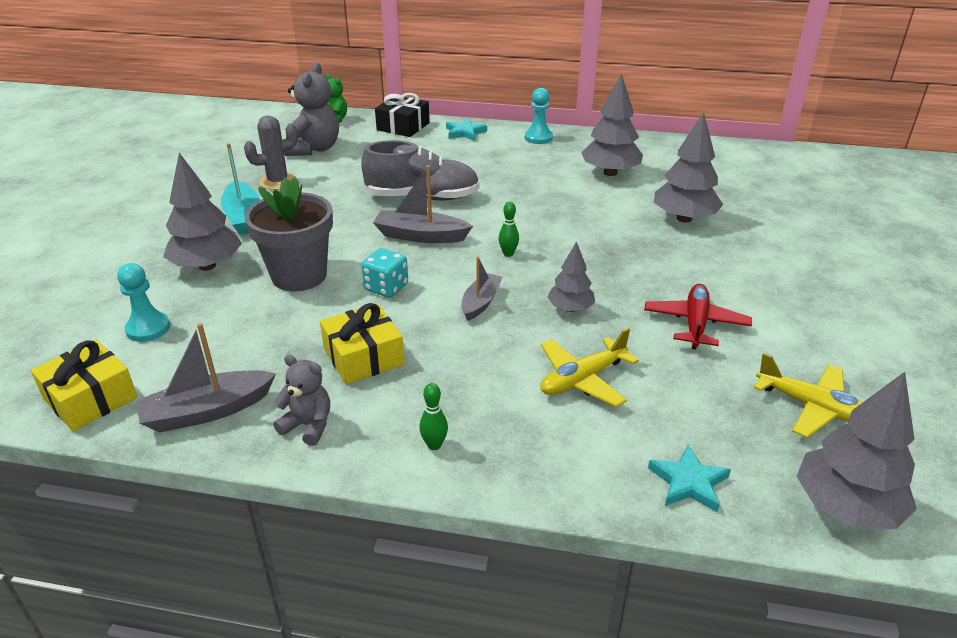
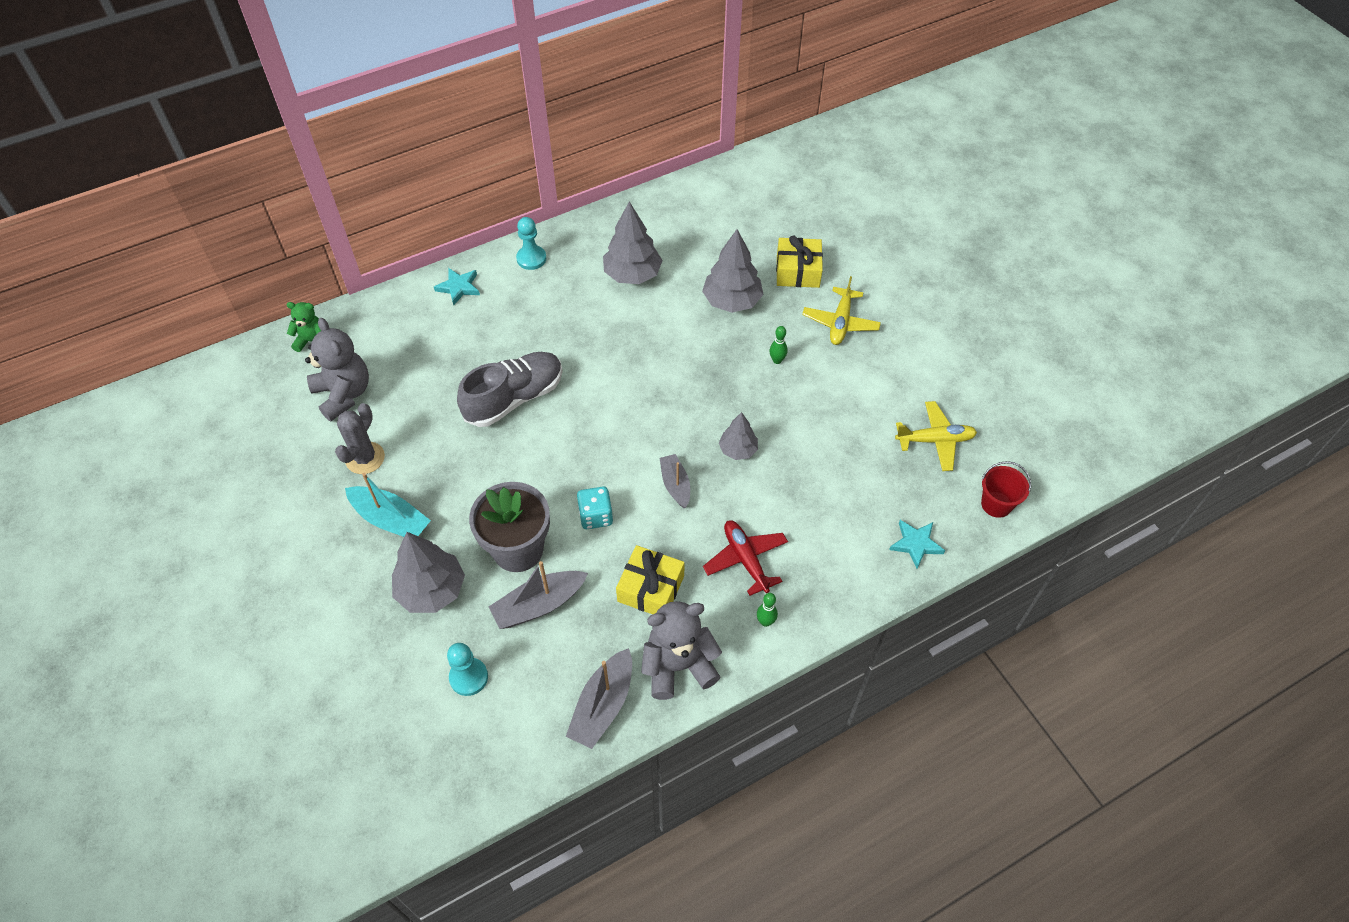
camera: 40 degrees left, 20 degrees up
(90, 398) = (511, 758): yellow gift -> yellow gift (798, 271)
(308, 425) = (678, 666): grey teddy bear -> grey teddy bear, size x1.72
(403, 126) = (391, 311): black gift -> none
(420, 236) = (562, 445): grey boat -> grey boat (539, 605)
(508, 254) = (646, 422): green bowling pin -> green bowling pin (777, 360)
(582, 379) = (800, 508): yellow plane -> yellow plane (840, 322)
(695, 323) = (823, 411): red plane -> red plane (745, 559)
(845, 507) = (996, 504): grey tree -> red bucket

